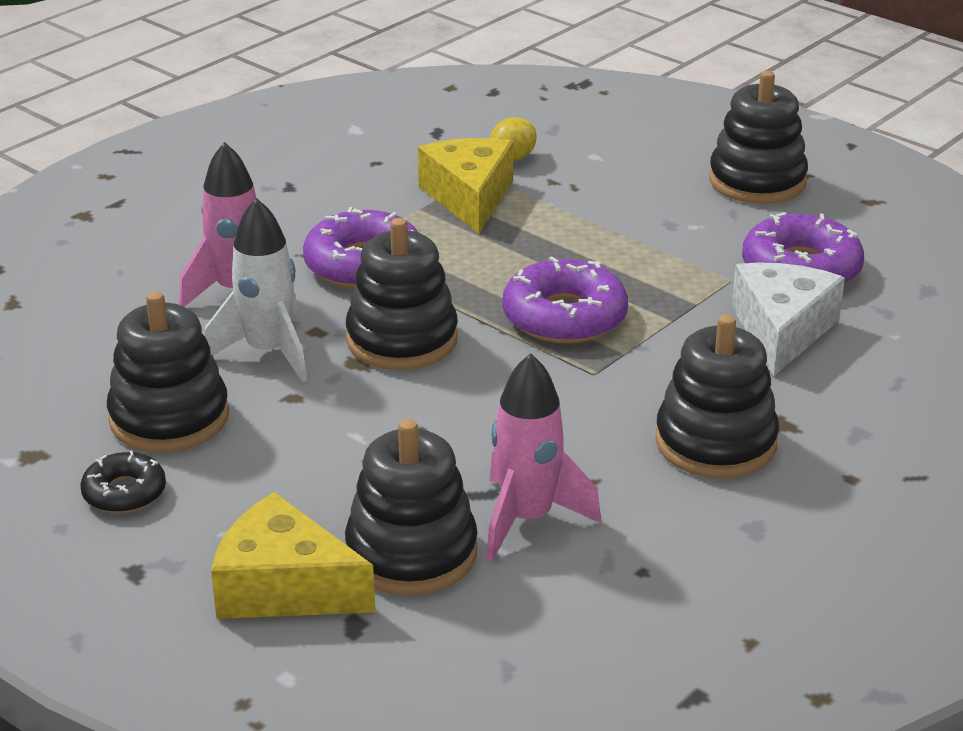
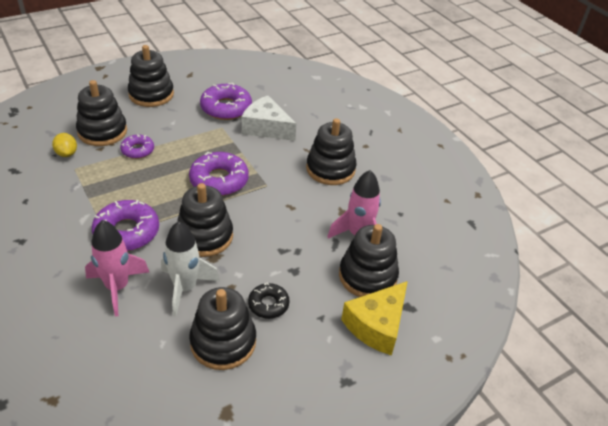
camera: 75 degrees left, 10 degrees up
(124, 492) = (280, 374): black donut -> black donut (268, 304)
(469, 197) = (92, 178): yellow cheese -> none
(578, 215) = (137, 150): none -> purple donut
(599, 170) = (102, 132): none -> black stacking toy

